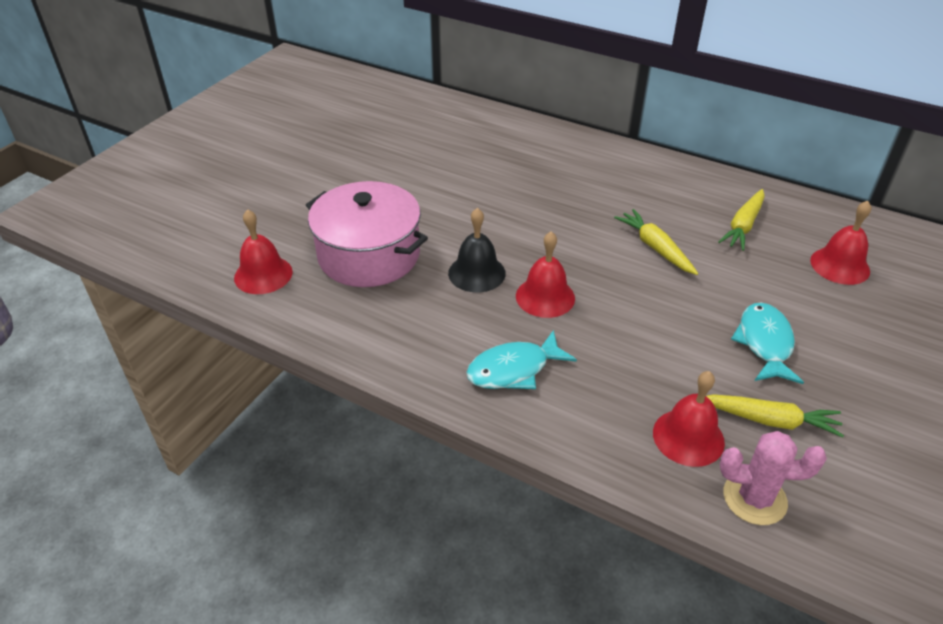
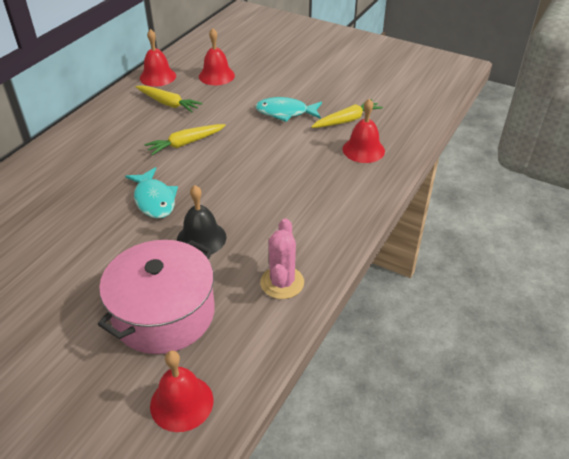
camera: 90 degrees left, 0 degrees up
(513, 369) = (312, 219): turquoise fish -> turquoise fish (154, 200)
(545, 297) = (235, 201): red bell -> red bell (158, 76)
(754, 498) = (402, 133): pink cactus -> pink cactus (282, 282)
(769, 420) = (347, 120): yellow carrot -> yellow carrot turned 45 degrees clockwise

